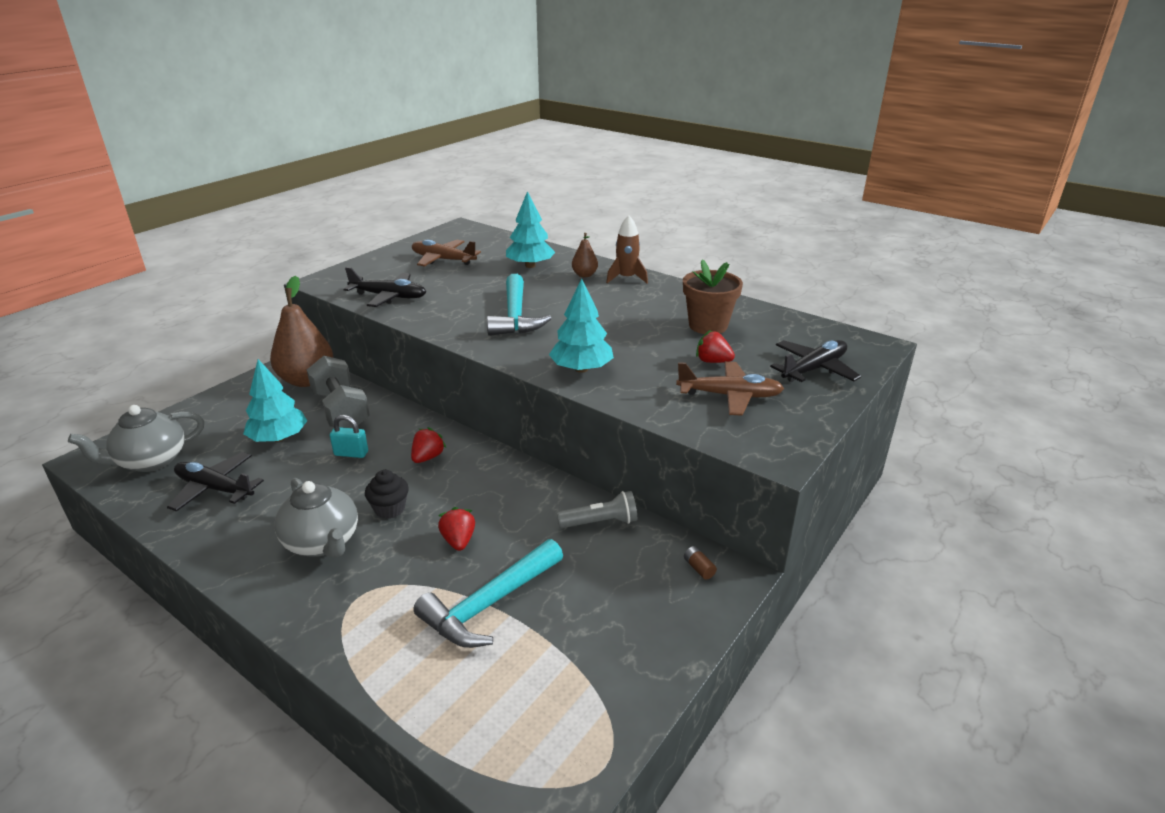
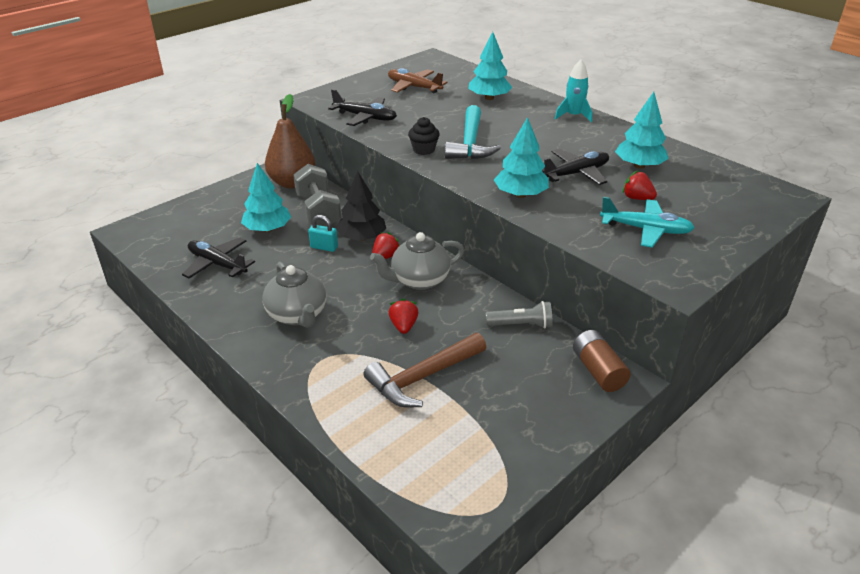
camera: 10 degrees right, 5 degrees up
(151, 461) = (170, 237): grey teapot -> grey teapot (419, 280)
(390, 509) = (351, 295): black cupcake -> black cupcake (424, 150)
(397, 437) = (362, 237): none -> black tree
(489, 604) = (422, 378): turquoise hammer -> brown hammer
(584, 275) = (536, 110): brown pear -> none
(626, 278) = (573, 116): brown rocket -> turquoise rocket
(699, 568) = (598, 371): brown battery -> brown battery, size x2.20
(708, 325) = (639, 166): brown flower pot -> turquoise tree
(730, 396) = (646, 230): brown plane -> turquoise plane
(814, 369) = (727, 213): black plane -> black plane (576, 173)

